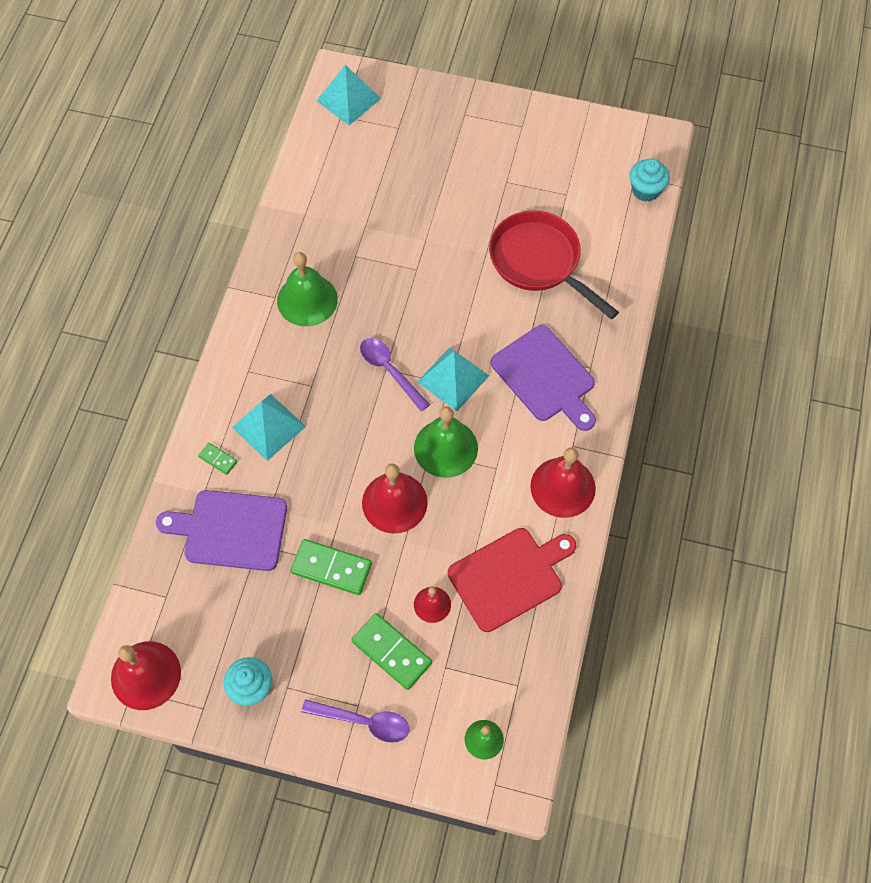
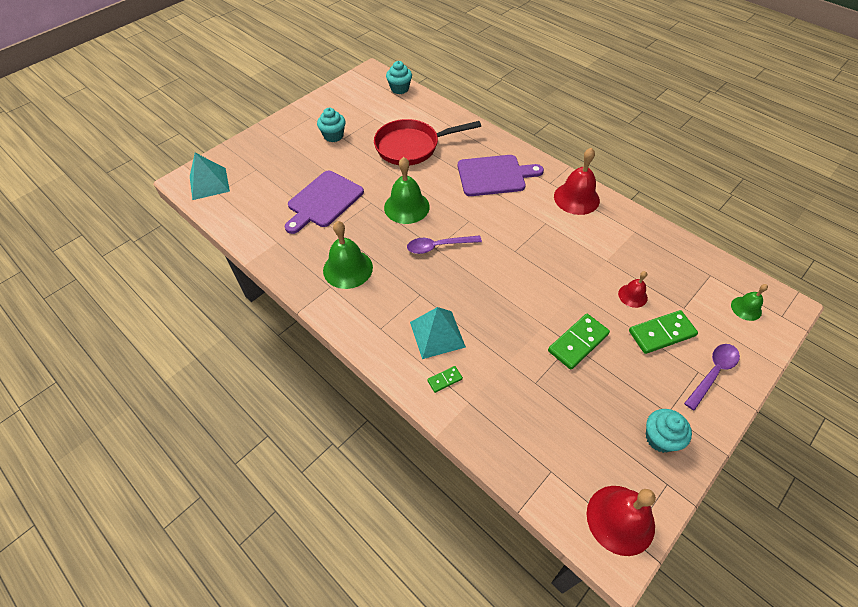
camera: 60 degrees left, 10 degrees down
(230, 530) = (512, 396): purple cutting board -> purple cutting board (323, 201)
(394, 502) = (543, 284): red bell -> none
(445, 448) = (516, 241): green bell -> green bell (406, 207)
(453, 378) = (466, 217): turquoise pyramid -> none
(503, 169) = (333, 136): none -> turquoise cupcake
(509, 577) = (629, 247): red cutting board -> none

